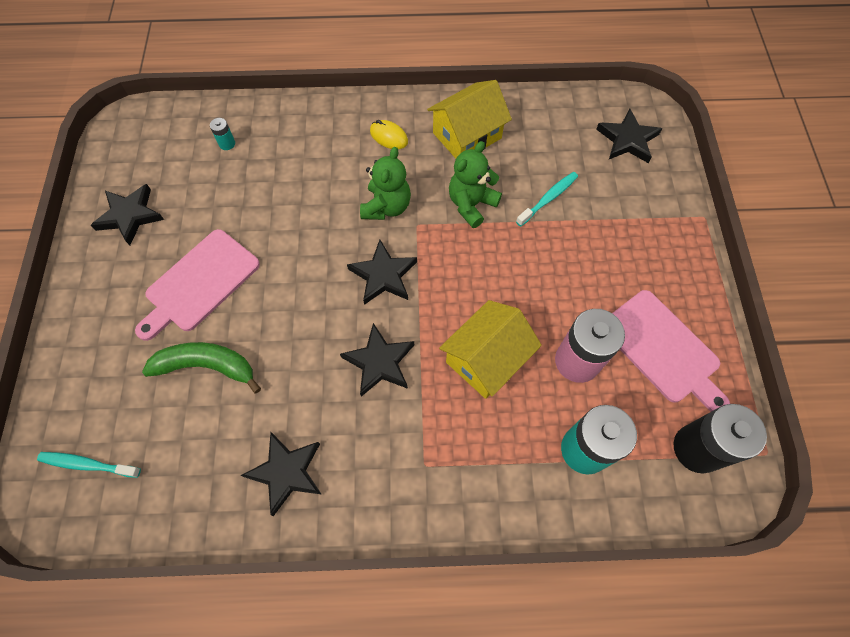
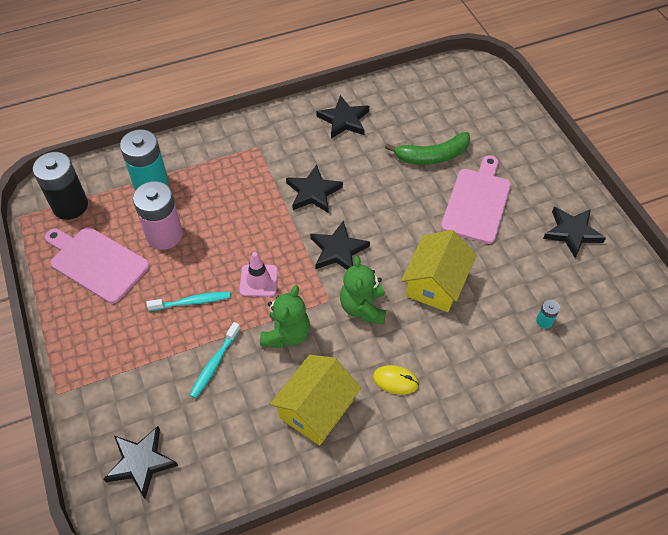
camera: 160 degrees right, 10 degrees down
(88, 464) = (466, 91): turquoise toothbrush -> turquoise toothbrush (191, 302)
(482, 268) = (258, 280): none -> pink traffic cone
(486, 359) = (235, 217): yellow house -> yellow house (435, 284)

